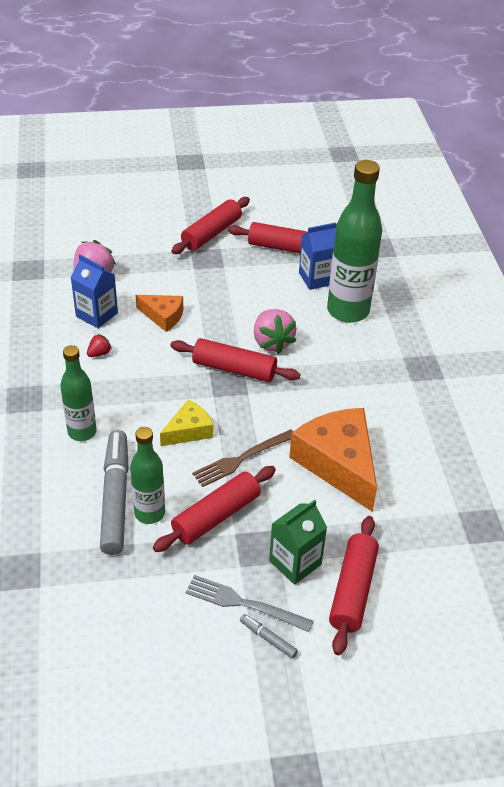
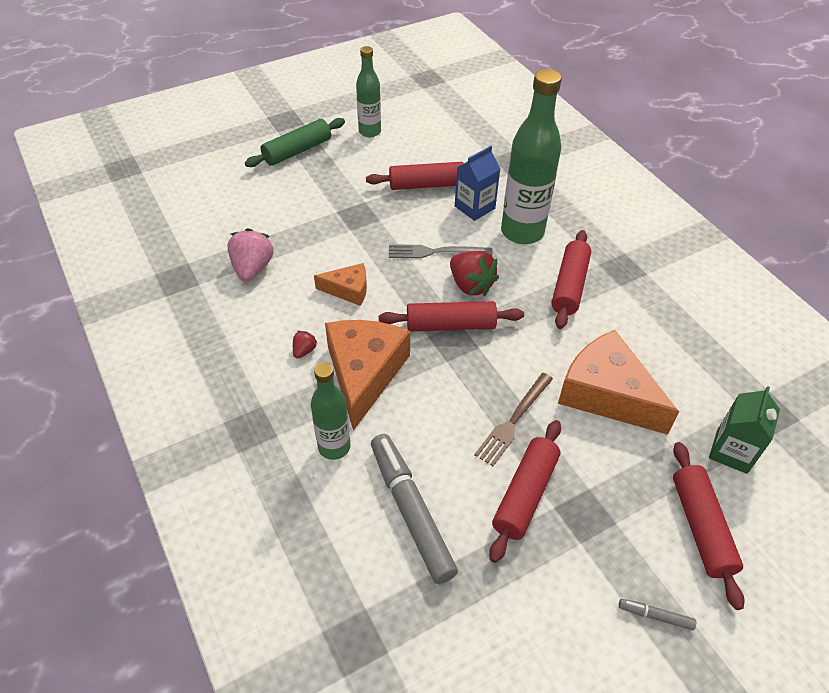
camera: 20 degrees left, 5 degrees up
(97, 314) = (278, 308): blue carton -> none
(138, 385) = (364, 373): none -> orange cheese
(149, 513) = (456, 516): green bottle -> green bottle (370, 132)
(185, 190) = (297, 151): none -> green rolling pin
(189, 431) = (444, 407): yellow cheese -> none
(211, 233) = (348, 188): red rolling pin -> red rolling pin (569, 286)
(244, 603) = (609, 585): grey fork -> grey fork (435, 252)
(272, 342) = (471, 285): pink strawberry -> red strawberry
(295, 562) = (630, 518): green carton -> green carton (731, 451)

